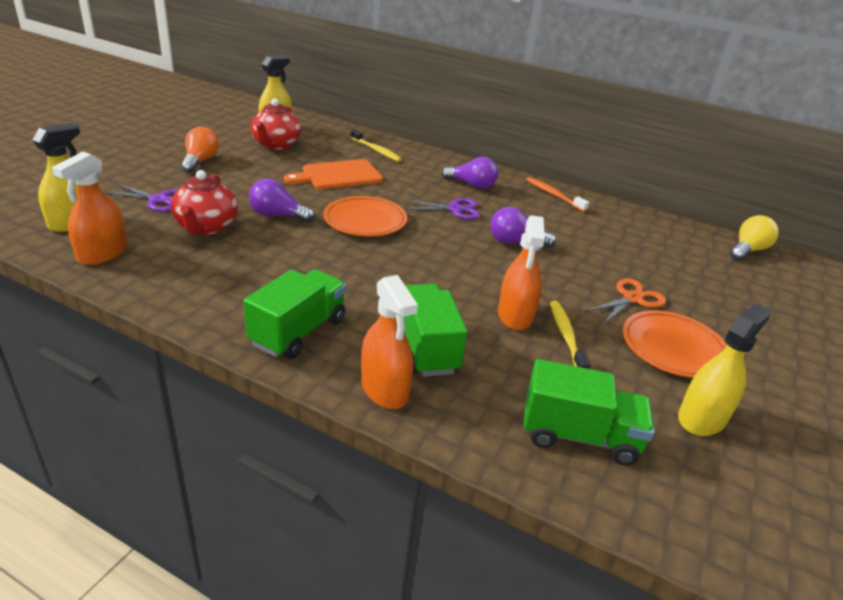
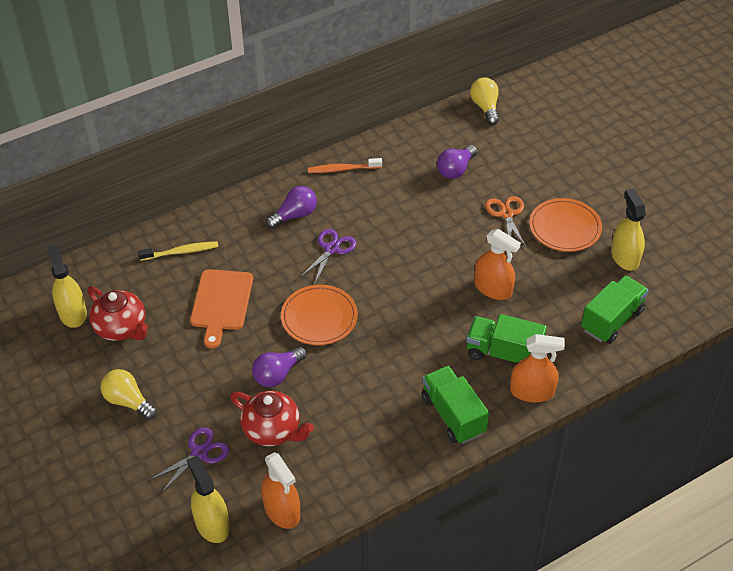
camera: 55 degrees left, 15 degrees up
(200, 161) = (128, 401): orange light bulb -> yellow light bulb
(515, 242) = (404, 237): purple light bulb -> purple light bulb (456, 169)
(566, 336) = (527, 274): yellow toothbrush -> none

